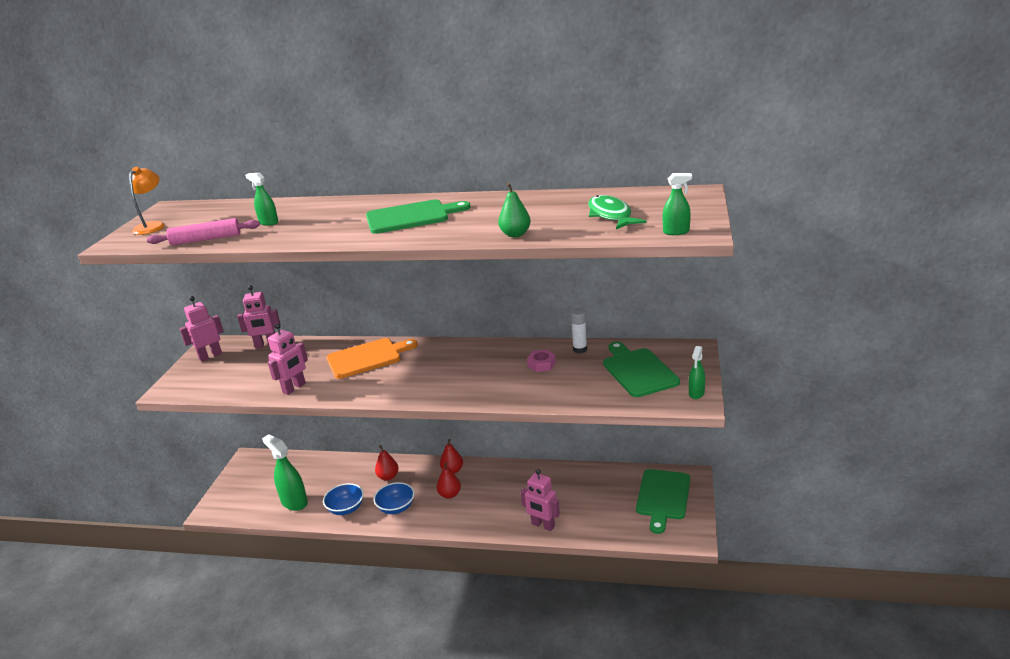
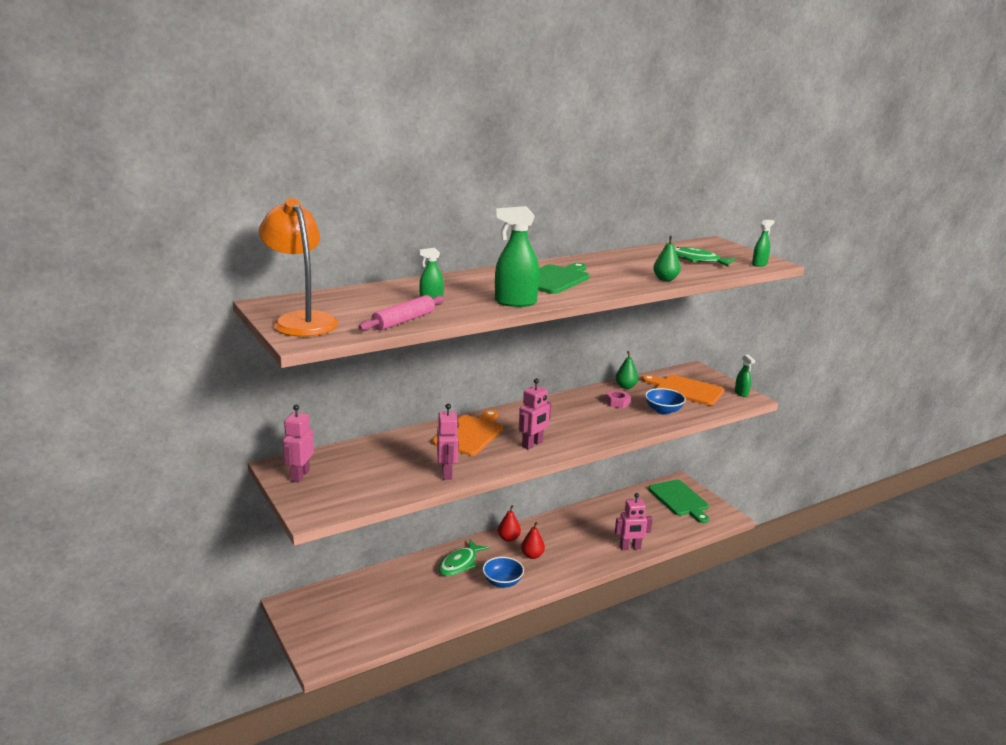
camera: 45 degrees left, 5 degrees down
(152, 226) = (301, 320): orange lamp -> orange lamp, size x1.75
(266, 345) = (346, 451): pink robot -> pink robot (532, 444)
(294, 502) = (400, 617): green spray bottle -> green spray bottle (515, 302)
(346, 509) = (459, 601): blue bowl -> blue bowl (663, 411)
(388, 477) = (460, 563): red pear -> green fish
(580, 349) = (625, 387): white glue stick -> green pear
(638, 371) = (686, 390): green cutting board -> orange cutting board

